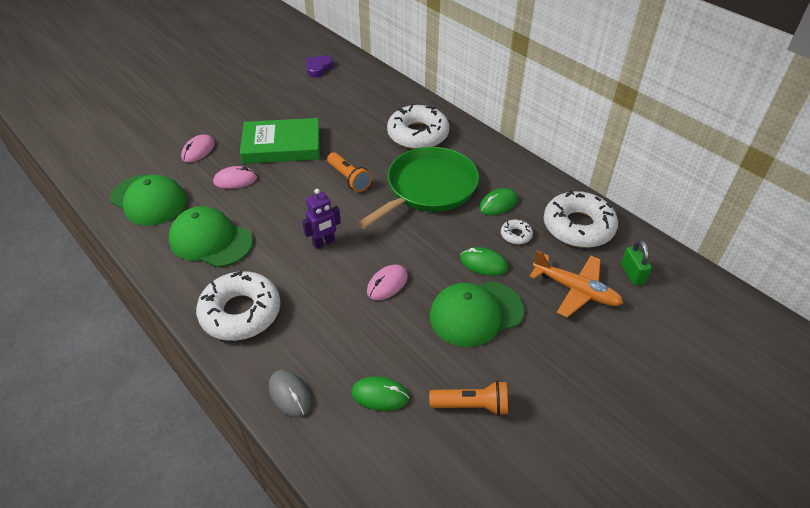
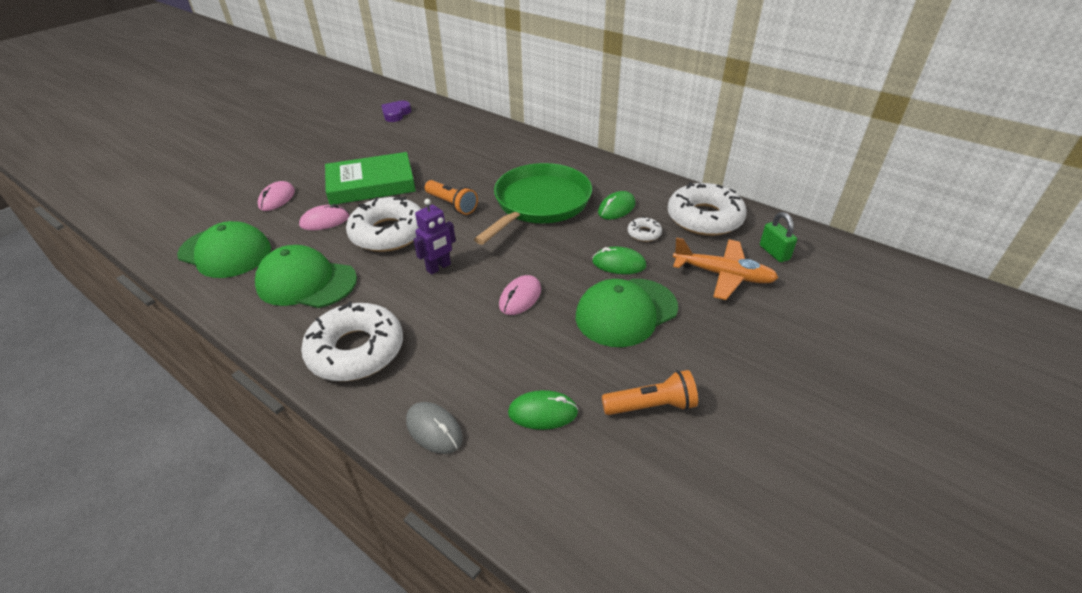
camera: 10 degrees left, 5 degrees down
(418, 134) = (515, 158): white donut -> white donut (388, 233)

